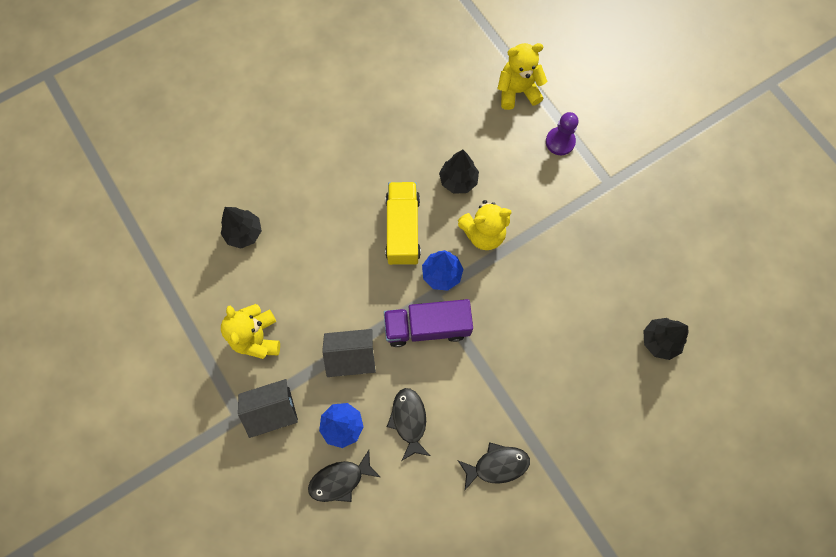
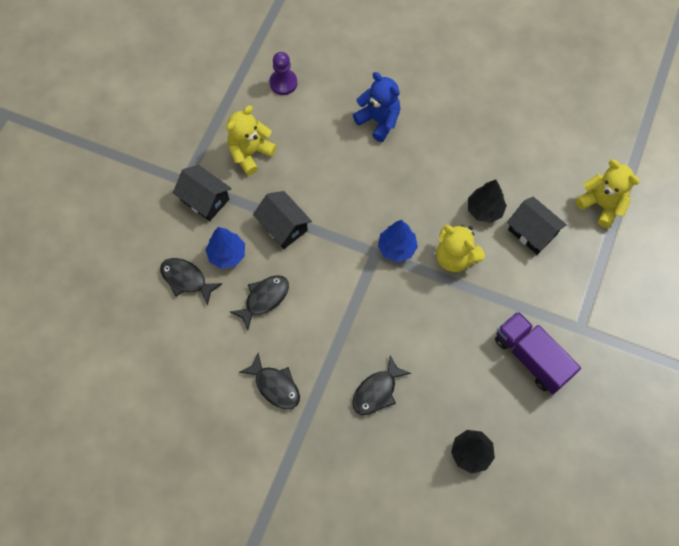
camera: 55 degrees right, 5 degrees down
(244, 233) = (321, 91): black tree -> none
(311, 206) = (378, 120): none -> blue teddy bear
(403, 229) = (411, 196): yellow truck -> none
(427, 327) = (346, 265): purple truck -> purple truck (531, 357)
(504, 158) = (532, 232): none -> black house
(558, 380) = (377, 391): none -> black fish
(560, 142) = (584, 266): purple pawn -> purple pawn (283, 83)

